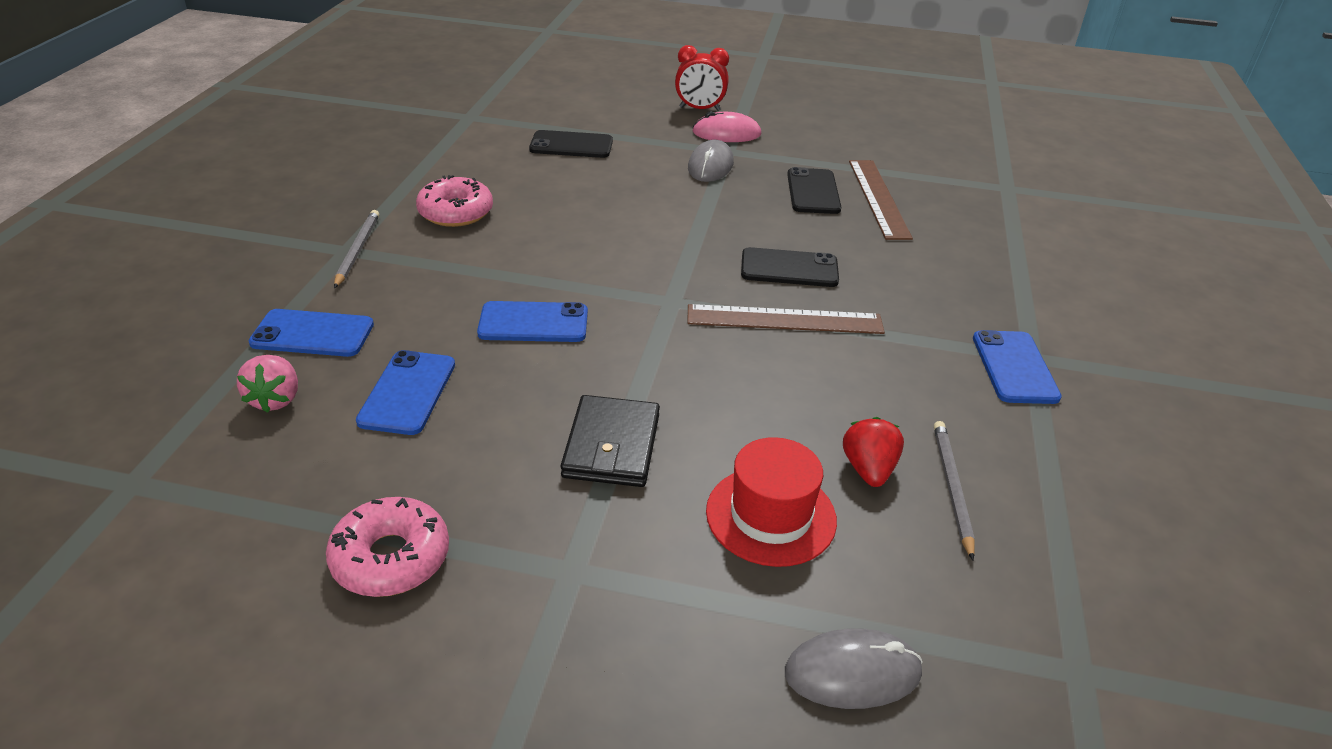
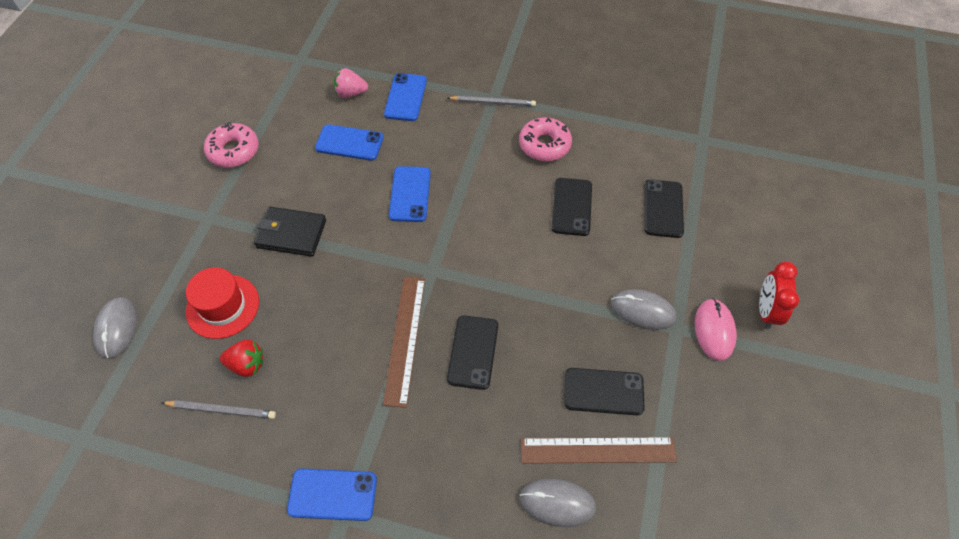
camera: 95 degrees right, 20 degrees up
(565, 198) = (572, 207): none -> black phone
(943, 221) = (557, 503): none -> grey mouse

